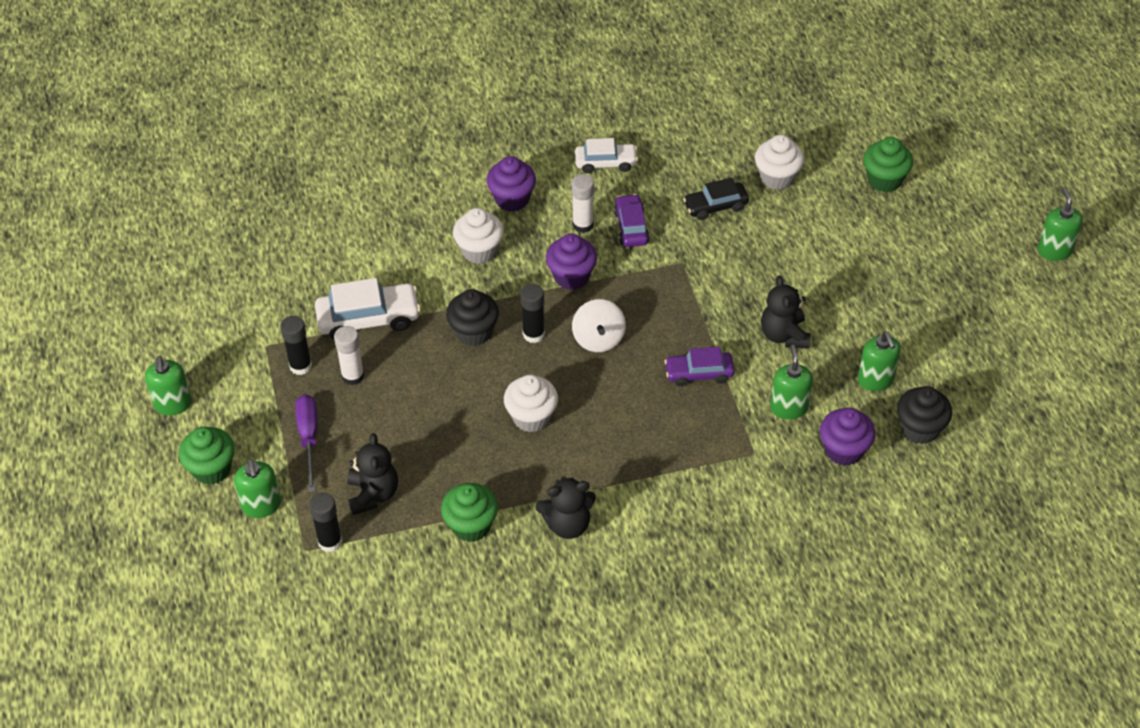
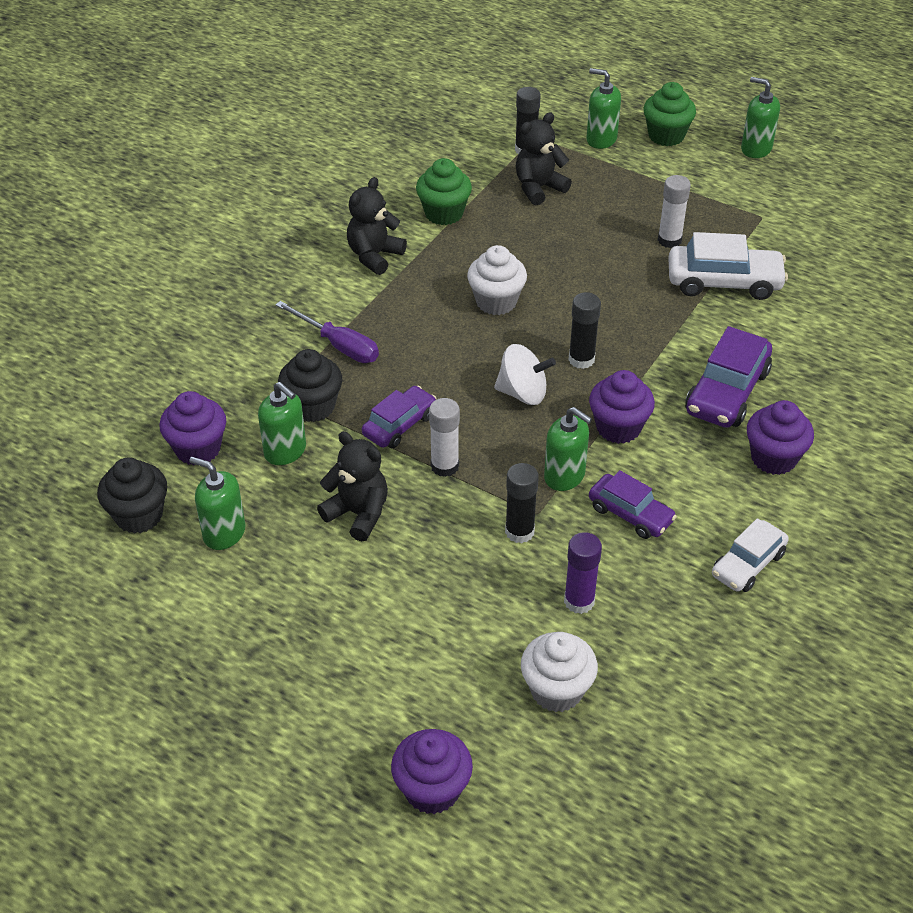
camera: 135 degrees right, 5 degrees down
(300, 366) = (716, 222): black glue stick -> black glue stick (519, 532)
(309, 438) = (634, 188): purple screwdriver -> purple screwdriver (338, 345)
(368, 319) = (724, 282): white car -> white car turned 120 degrees counterclockwise
(373, 494) = (538, 188): black teddy bear -> black teddy bear turned 105 degrees clockwise
(474, 332) = (630, 328): black cupcake -> black cupcake (313, 406)
(479, 251) = (727, 392): white cupcake -> purple car
(583, 225) = (677, 482): white glue stick -> white glue stick (444, 466)
(598, 339) = (523, 393): white spinning top -> white spinning top turned 150 degrees clockwise
(715, 206) = (579, 601): black car -> purple glue stick
(884, 180) = (432, 790): green cupcake -> purple cupcake
(1054, 250) = (133, 849): green soap dispenser -> green soap dispenser (564, 476)

